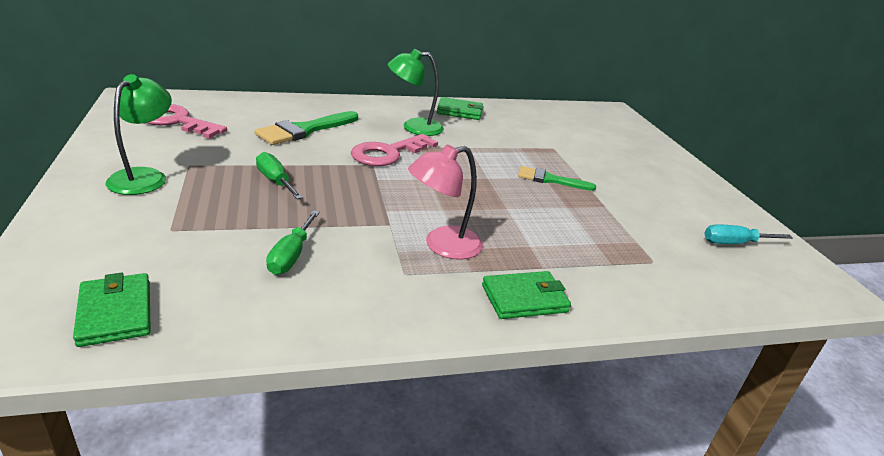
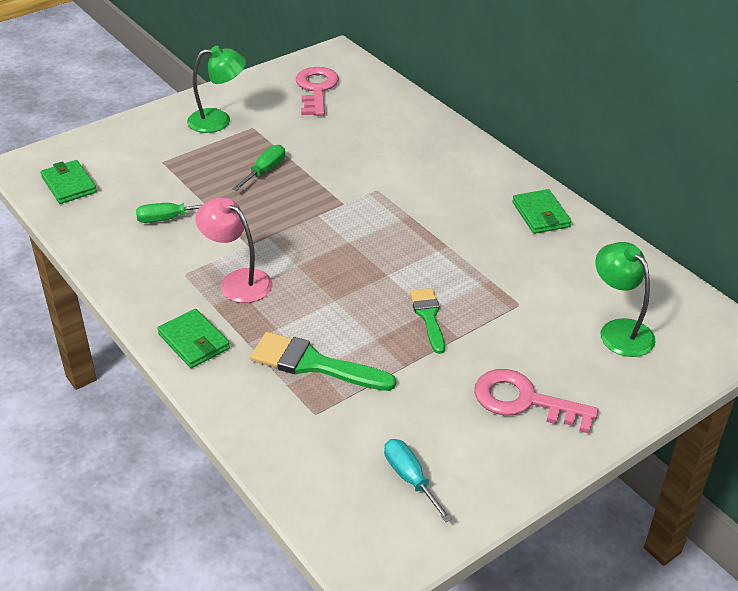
camera: 70 degrees right, 10 degrees up
(115, 313) = (69, 185): green wallet -> green wallet turned 75 degrees counterclockwise
(304, 130) = (372, 147): green brush -> green brush (314, 364)
(388, 153) = (376, 204): pink key -> pink key (524, 401)
(414, 127) = (456, 199): green lamp -> green lamp (619, 330)

